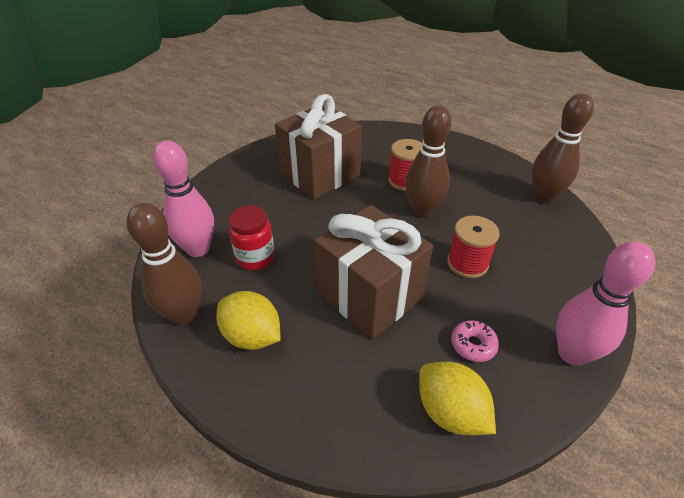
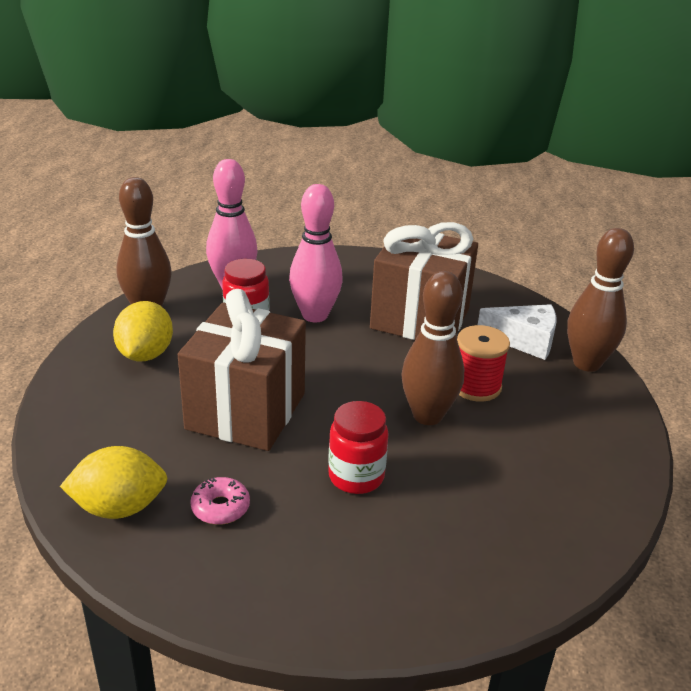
camera: 60 degrees right, 10 degrees down
(373, 146) = (524, 341): none -> white cheese
(450, 412) = (119, 507): yellow lemon -> yellow lemon turned 60 degrees clockwise
(467, 263) = (356, 476): red spool -> red jar
(543, 197) = (577, 531): brown bowling pin -> brown bowling pin (586, 363)
(572, 353) = (258, 601): pink bowling pin -> pink bowling pin (315, 315)

